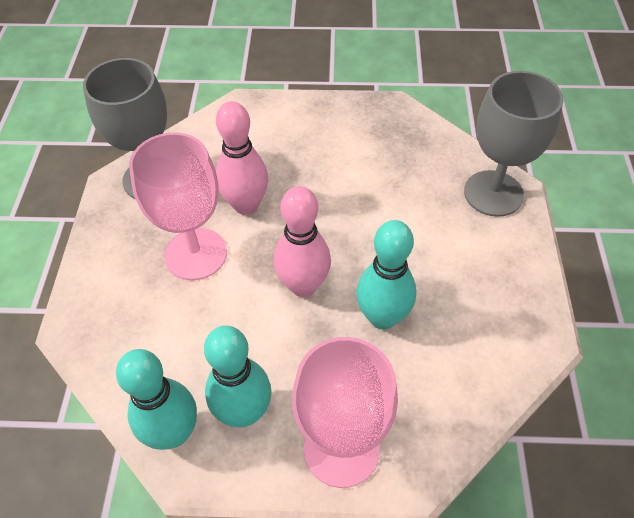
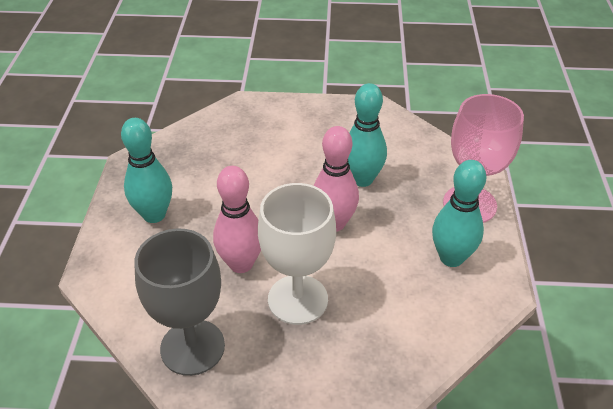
camera: 90 degrees left, 10 degrees down
(173, 433) = (476, 301): turquoise bowling pin -> turquoise bowling pin (154, 215)
(195, 254) = (298, 299): pink goblet -> white goblet
(493, 193) = (247, 114): grey goblet -> none

